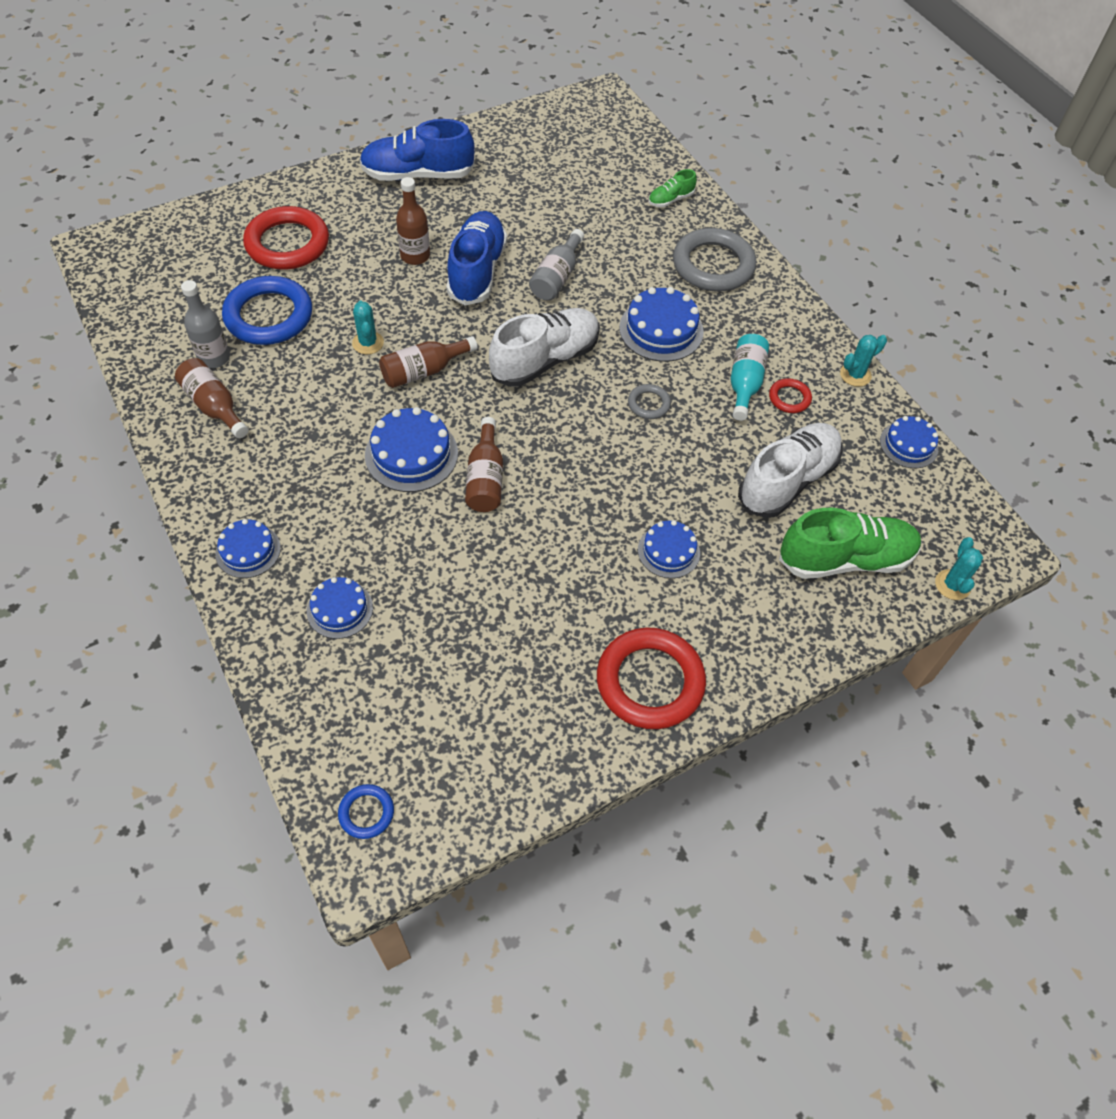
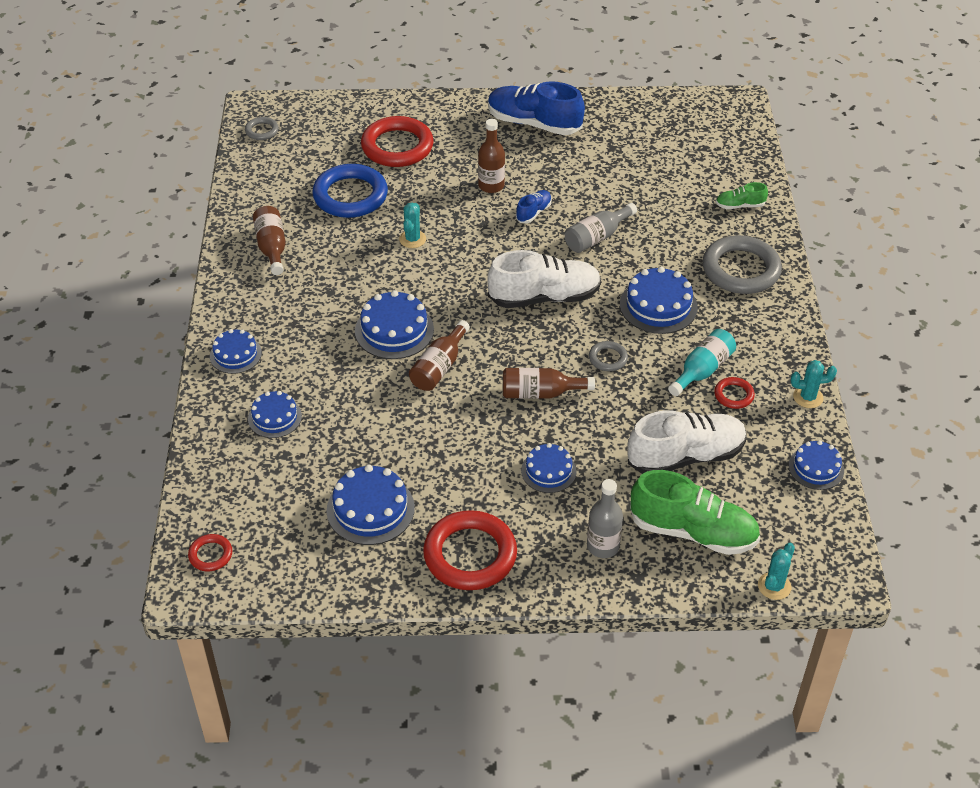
camera: 30 degrees right, 10 degrees down
(120, 272) = (262, 131): none -> grey ring
(214, 358) = (292, 213): grey bottle -> grey bottle (603, 546)
(366, 813) = (210, 555): blue ring -> red ring
(423, 371) = (442, 274): brown bottle -> brown bottle (540, 393)
(477, 271) = (533, 212): blue shoe -> blue shoe, size x0.47
(513, 675) = (370, 509): none -> blue cake

